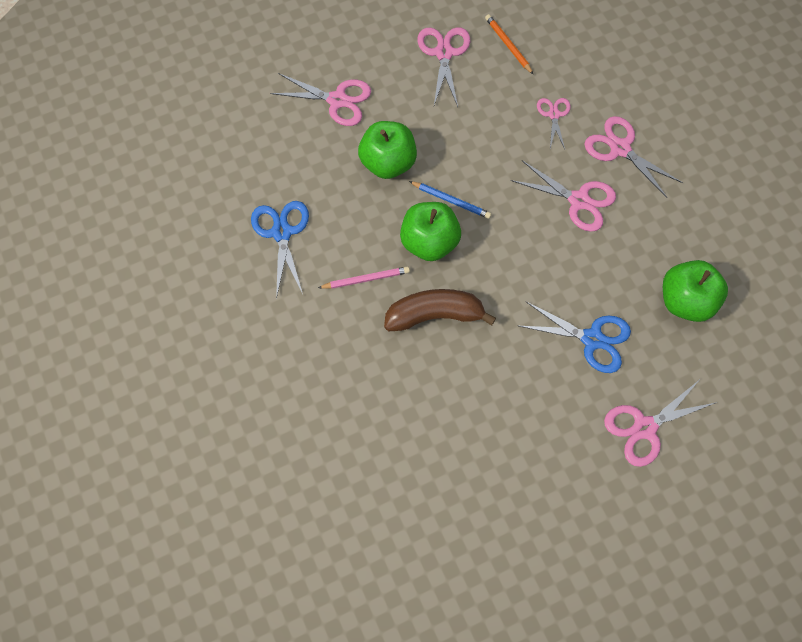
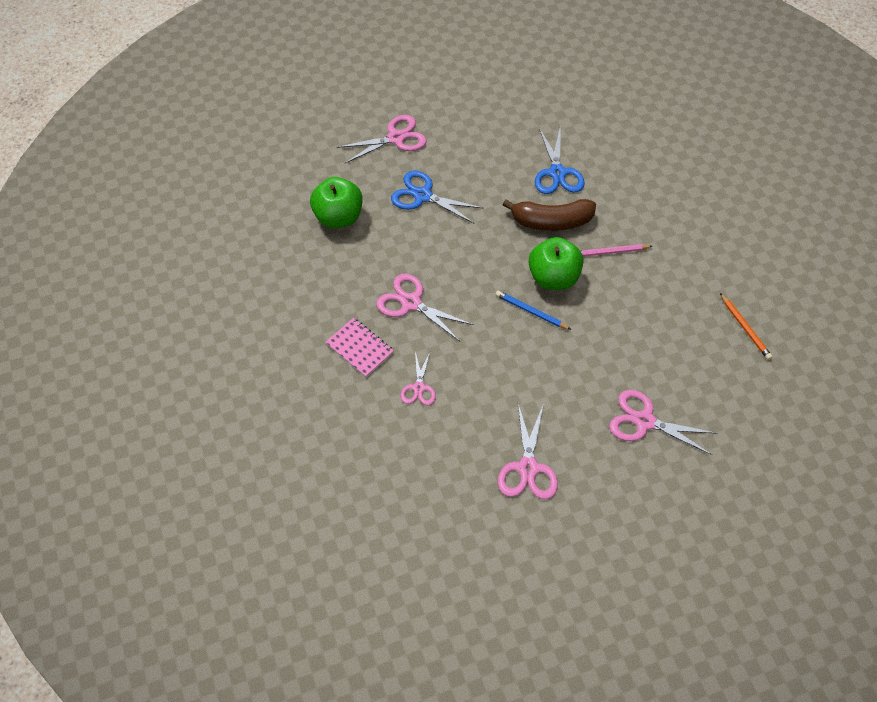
camera: 175 degrees left, 10 degrees down
(282, 232) = (688, 295): blue scissors -> blue scissors (557, 173)
(388, 163) = (590, 351): green apple -> none
(508, 45) = (455, 472): orange pencil -> orange pencil (745, 328)
(620, 148) = (360, 348): pink scissors -> pink notebook

